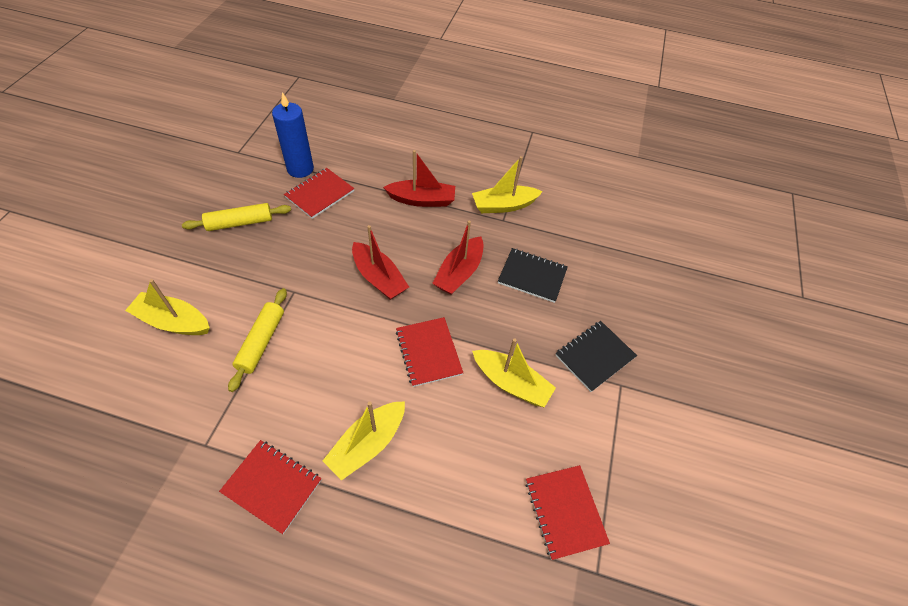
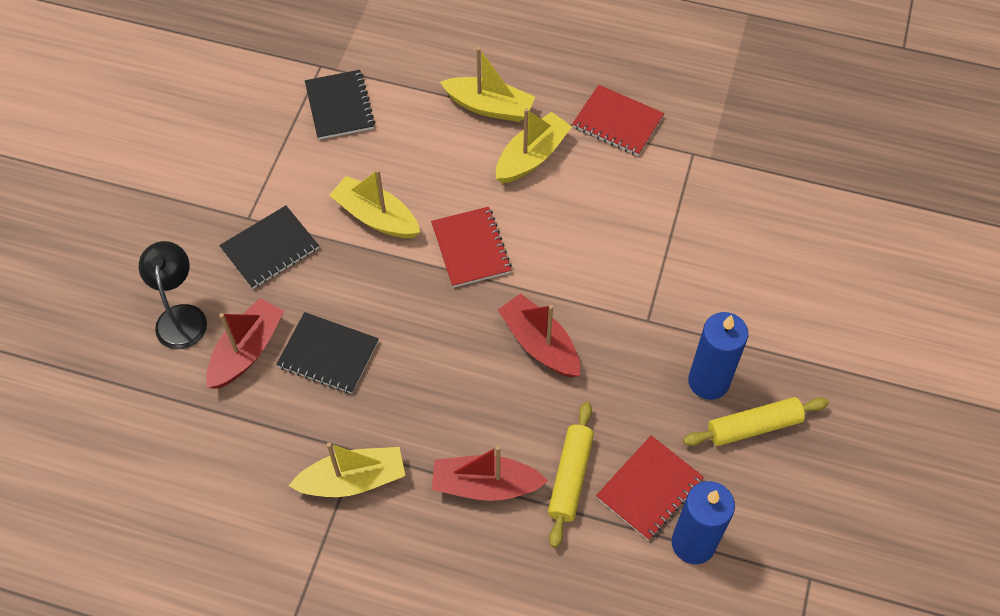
camera: 175 degrees left, 5 degrees up
(173, 321) = (780, 276): yellow boat -> yellow boat (489, 107)
(261, 250) = (708, 381): none -> blue candle
(261, 342) = (669, 255): yellow rolling pin -> yellow rolling pin (570, 477)
(459, 272) = (430, 356): red boat -> red boat (247, 351)
(565, 511) = (339, 106): red notebook -> black notebook
(646, 305) = (181, 316): none -> black lamp

